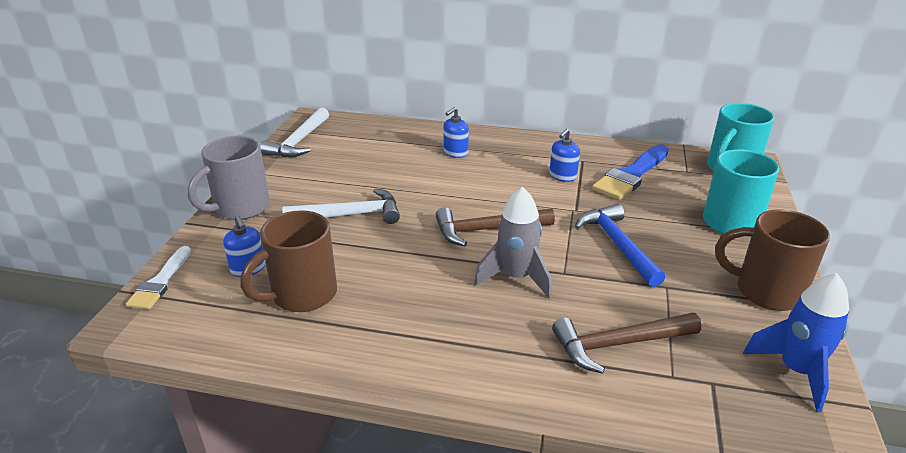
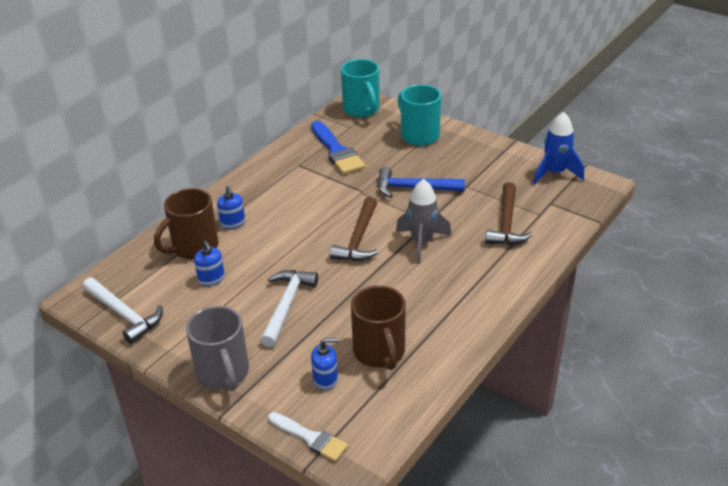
camera: 65 degrees left, 5 degrees up
(562, 176) = (313, 181): blue soap dispenser -> blue soap dispenser (211, 279)
(766, 291) = (490, 153): brown mug -> brown mug (194, 247)

